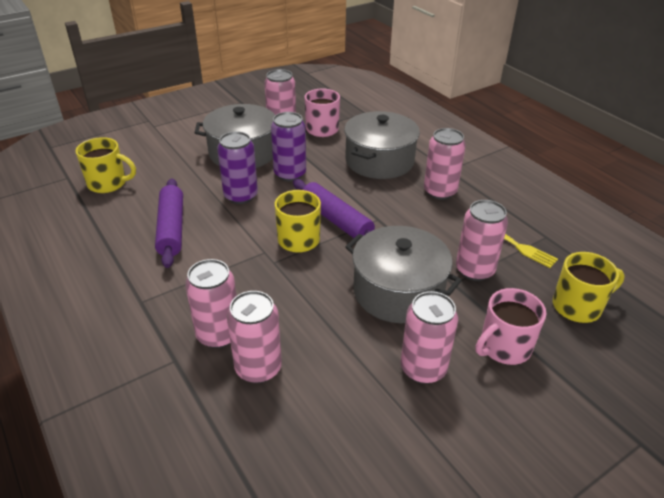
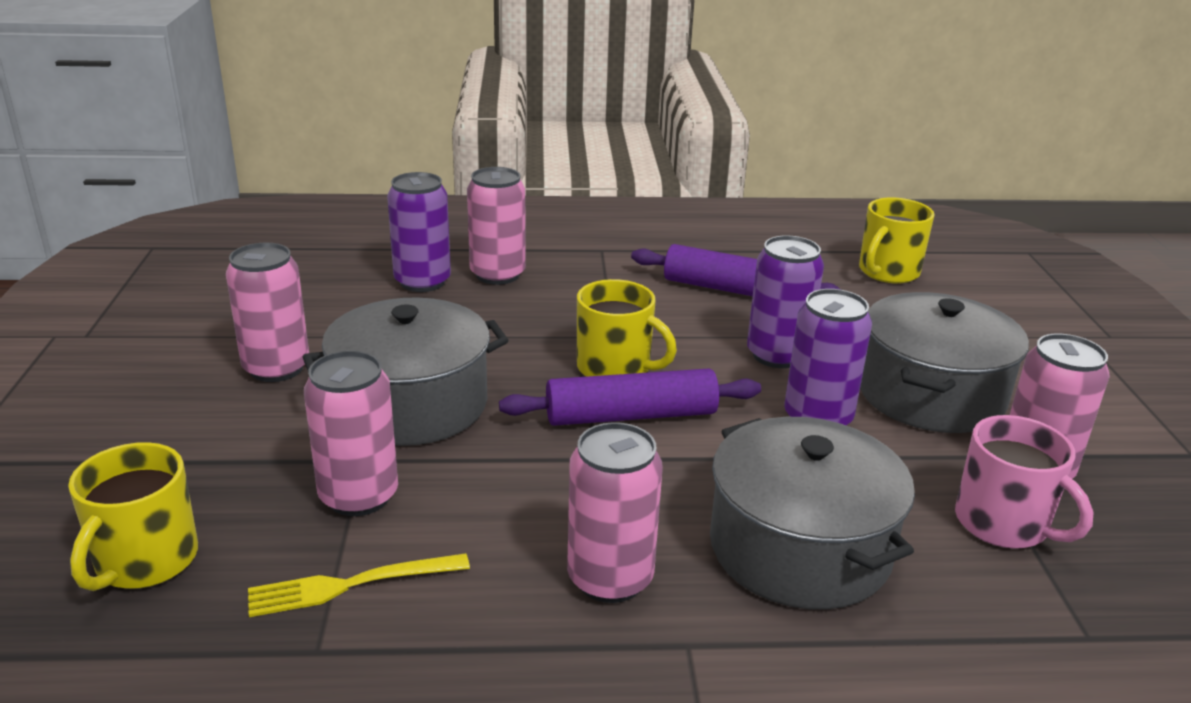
camera: 120 degrees right, 10 degrees down
(258, 368) = (422, 282): pink can -> purple can
(504, 347) = (207, 440): pink mug -> none

